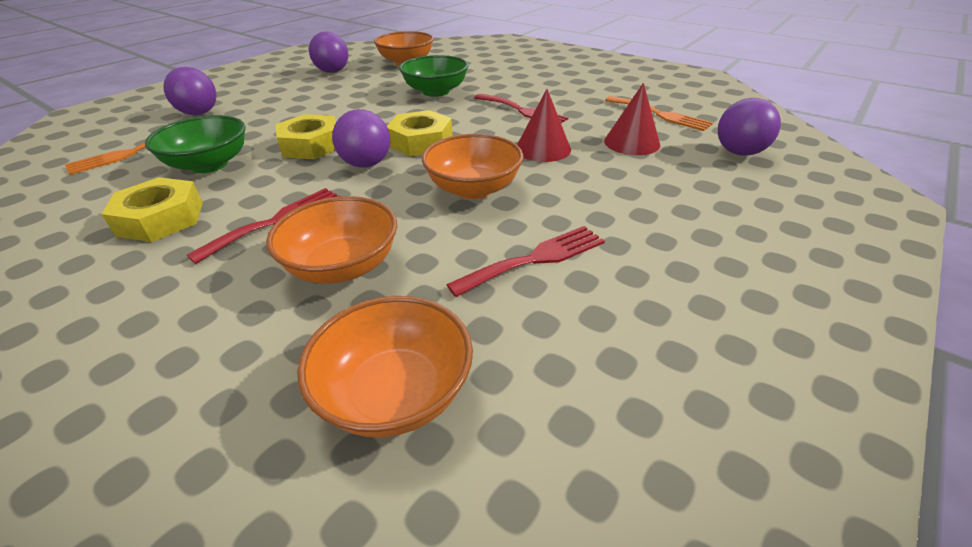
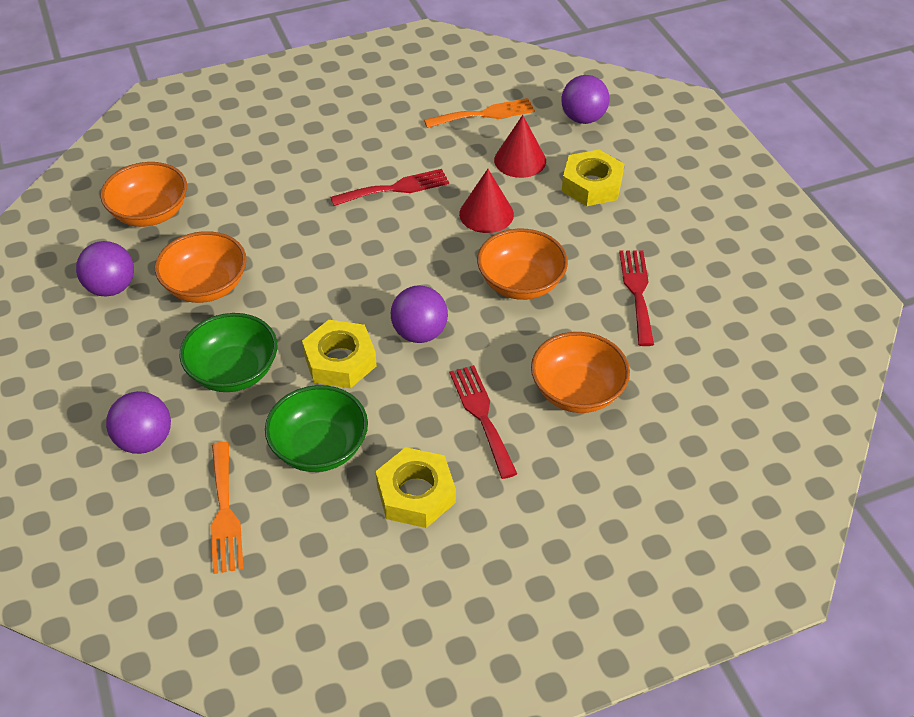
camera: 60 degrees left, 10 degrees up
(395, 393) = (716, 400): orange bowl -> orange bowl (206, 286)
(421, 142) = (403, 282): yellow nut -> yellow nut (592, 185)
(436, 92) = (281, 225): green bowl -> green bowl (234, 371)

